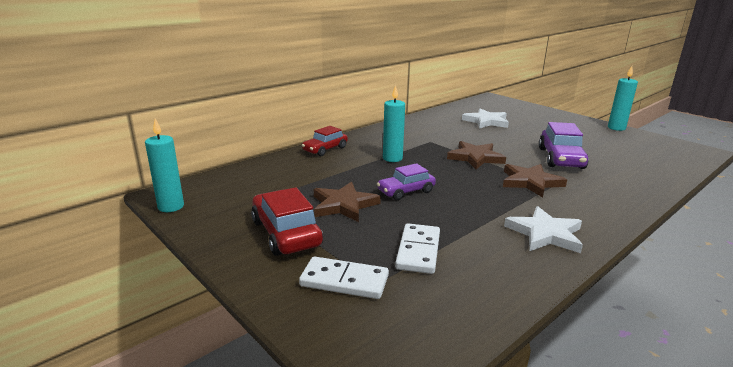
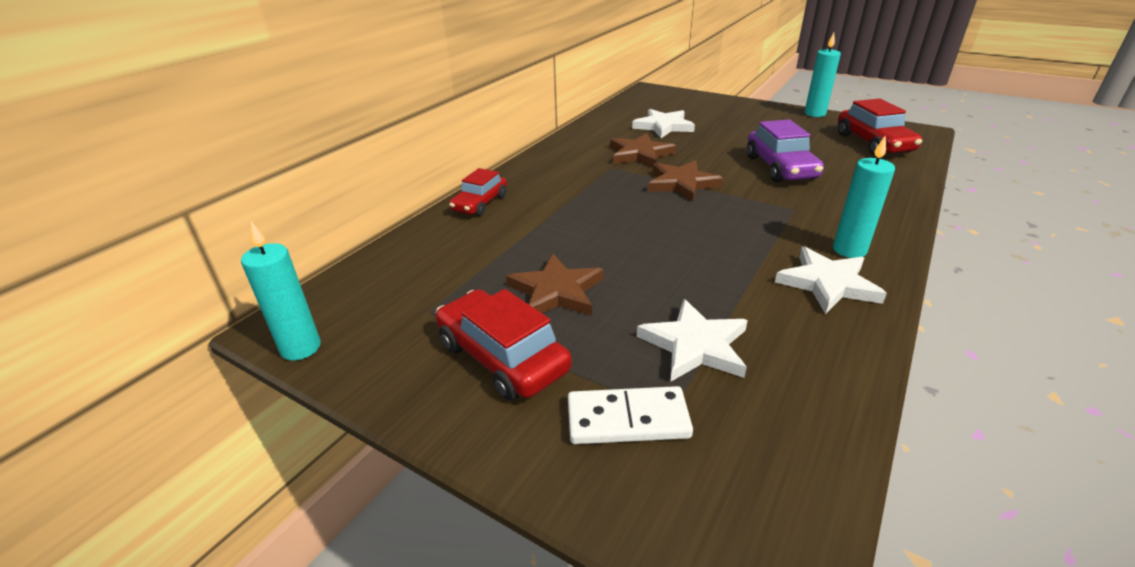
camera: 15 degrees left, 10 degrees up
(392, 158) = (579, 203): turquoise candle -> turquoise candle (849, 250)
(406, 191) = (625, 252): purple car -> none
(418, 251) = (695, 345): white domino -> white star
(530, 182) = (767, 209): brown star -> brown star (640, 154)
(653, 153) = (873, 143): none -> red car

